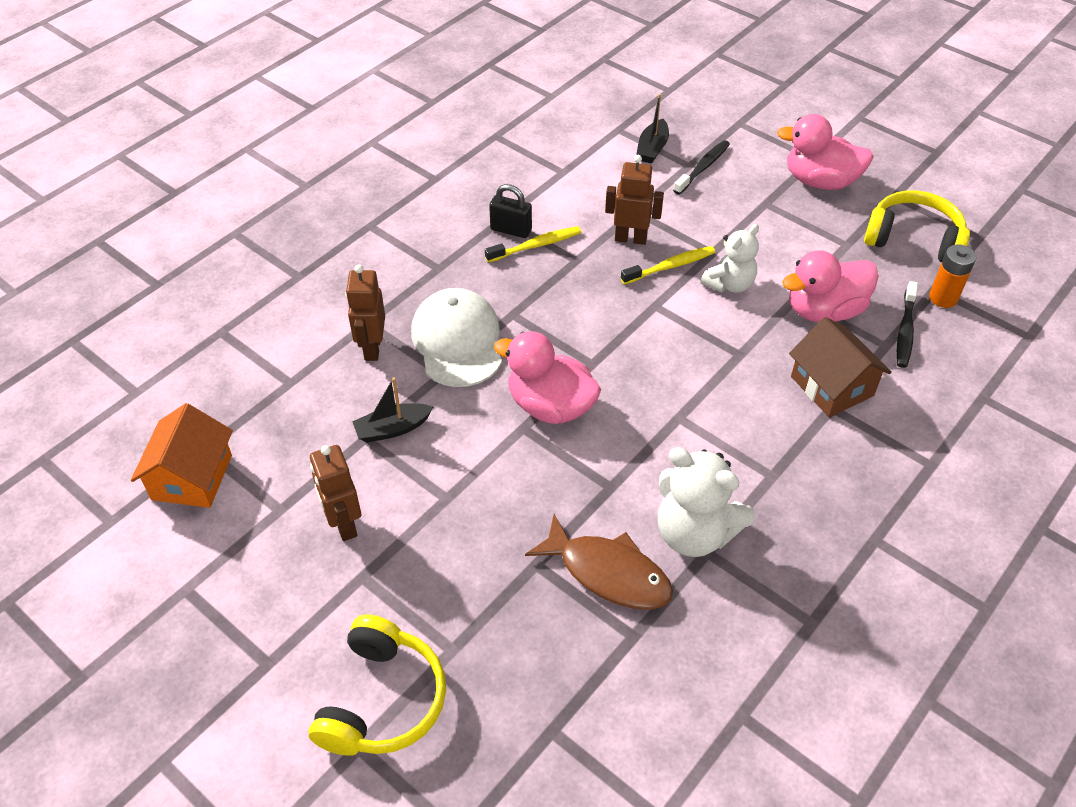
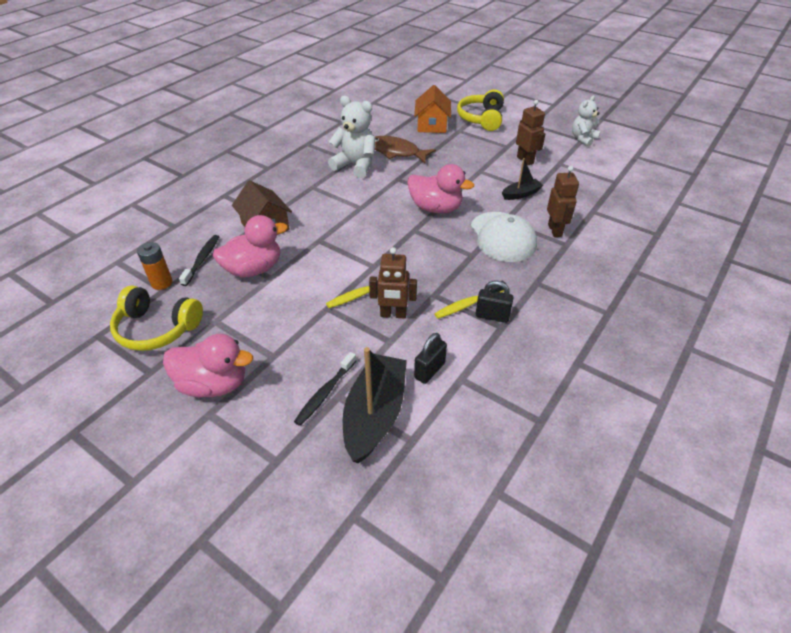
camera: 175 degrees right, 5 degrees down
(192, 477) = (612, 171): orange house -> orange house (432, 125)
(594, 180) = (429, 370): none -> black padlock
(652, 148) = (375, 415): black boat -> black boat, size x1.89
(729, 284) = (318, 283): white teddy bear -> white teddy bear (583, 139)

